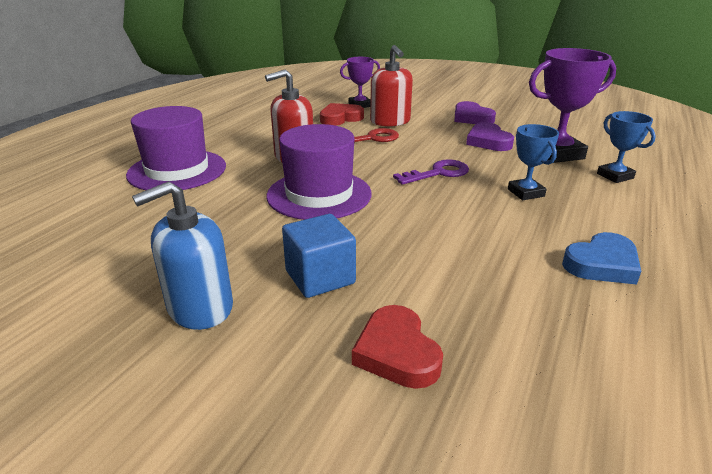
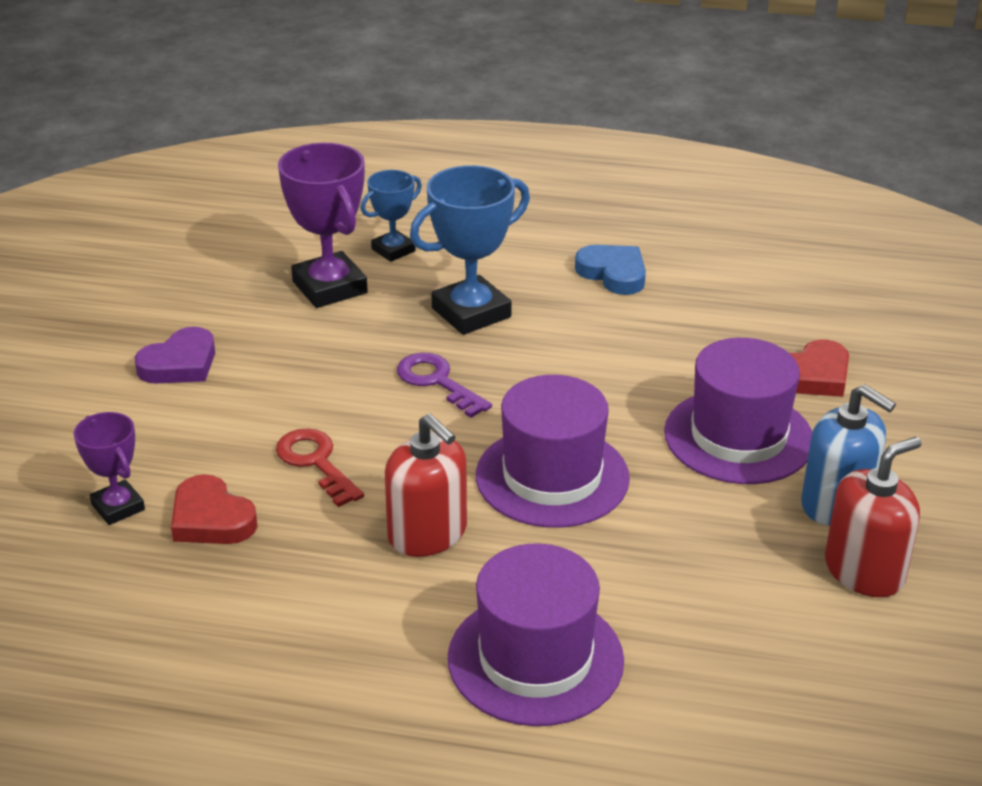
camera: 105 degrees left, 5 degrees up
(320, 277) = (738, 437): blue cube -> purple hat
(390, 121) = (218, 453): red soap dispenser -> red soap dispenser (864, 571)
(488, 141) = (296, 344): purple heart -> none
(526, 193) = (471, 313): blue trophy -> blue trophy, size x1.72

